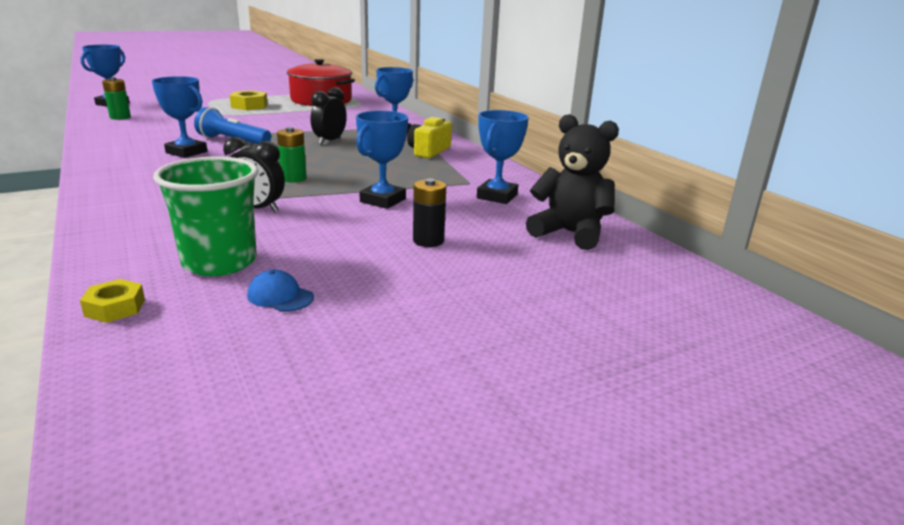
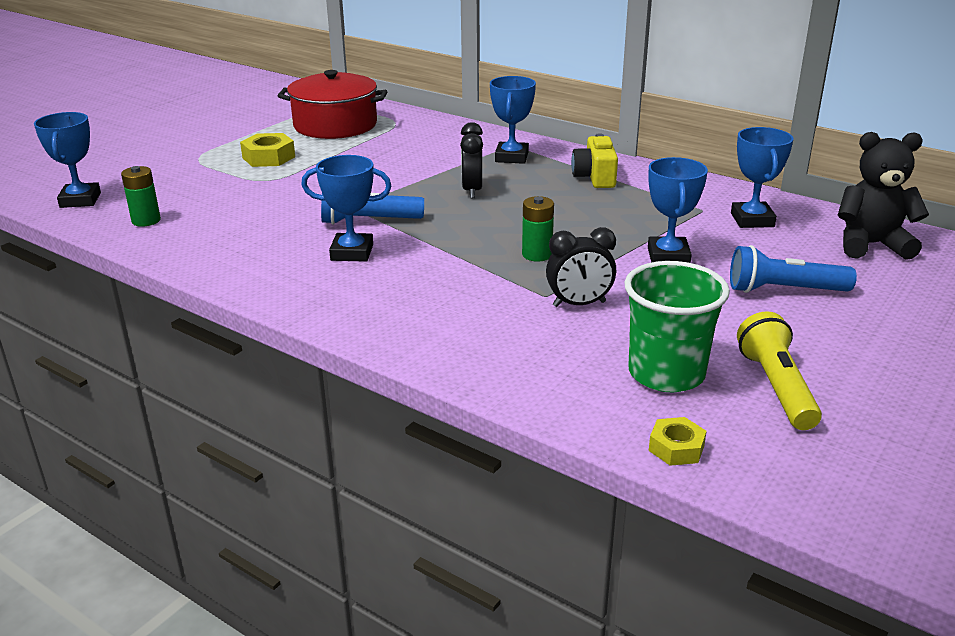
camera: 25 degrees left, 5 degrees up
(280, 296) = (776, 387): blue cap -> yellow flashlight
(428, 241) = (784, 290): black battery -> blue flashlight

